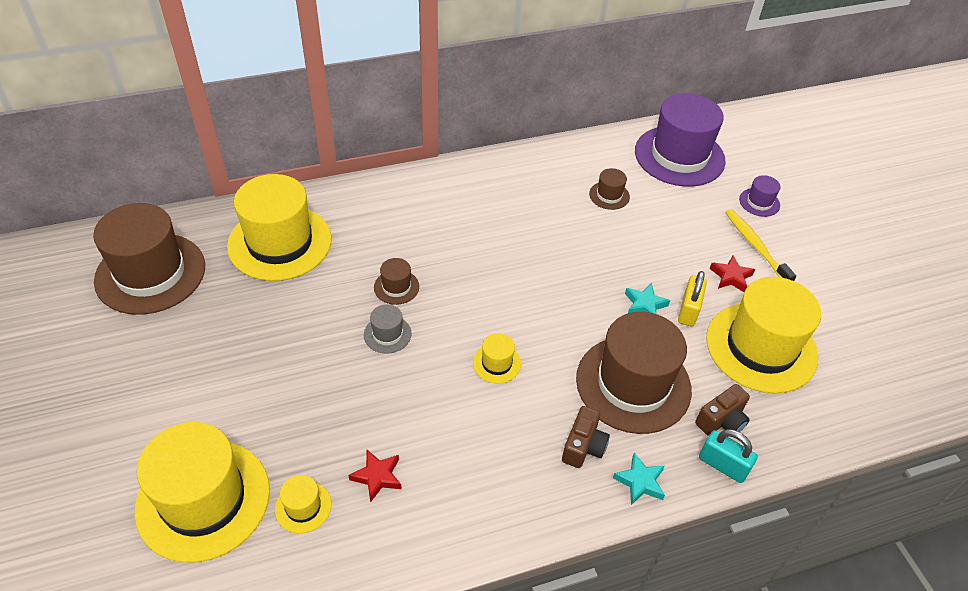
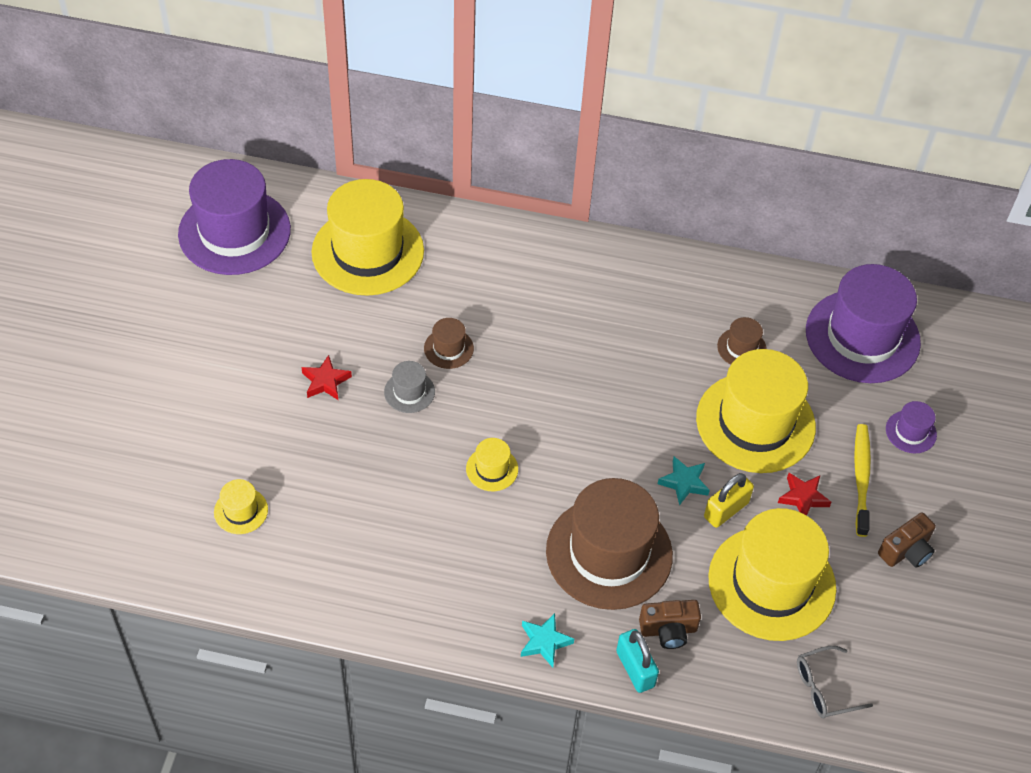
camera: 30 degrees right, 5 degrees up
(150, 273) = (234, 232): brown hat -> purple hat
(203, 499) = (166, 464): yellow hat -> yellow hat (755, 422)
(377, 476) = (317, 517): red star -> red star (325, 381)
(583, 446) = (516, 585): brown camera -> brown camera (906, 551)
(858, 405) = (824, 688): none -> grey glasses

